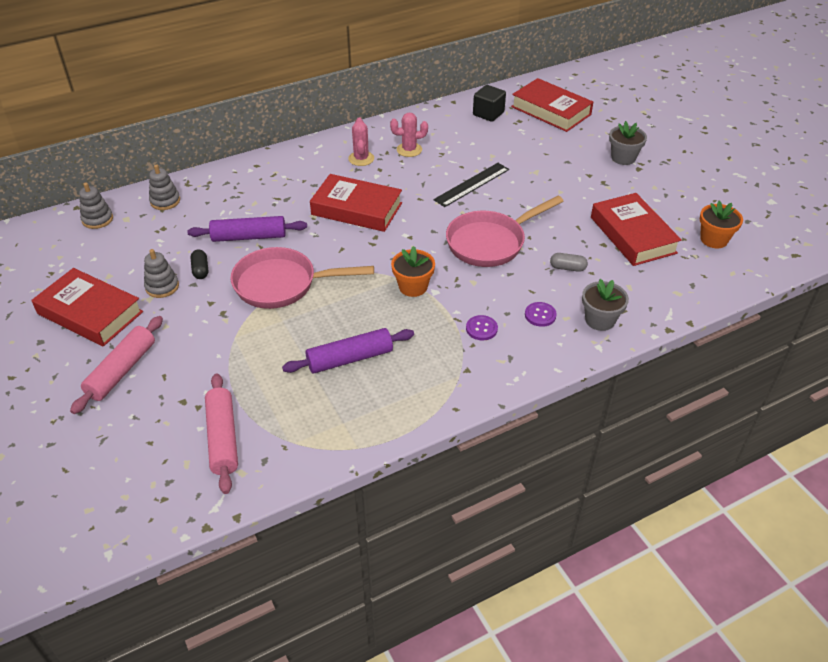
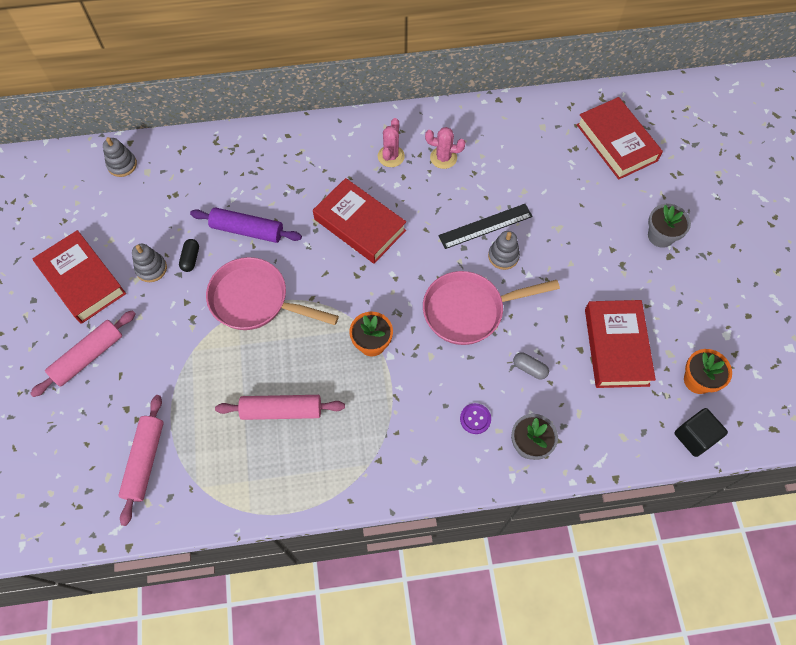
camera: 20 degrees right, 20 degrees up
(165, 201) = (188, 159): grey stacking toy -> grey stacking toy (503, 256)
(350, 359) = (281, 410): purple rolling pin -> pink rolling pin
(481, 329) = (413, 416): purple button -> none
(488, 114) = (547, 128): black cube -> black cube (694, 437)

